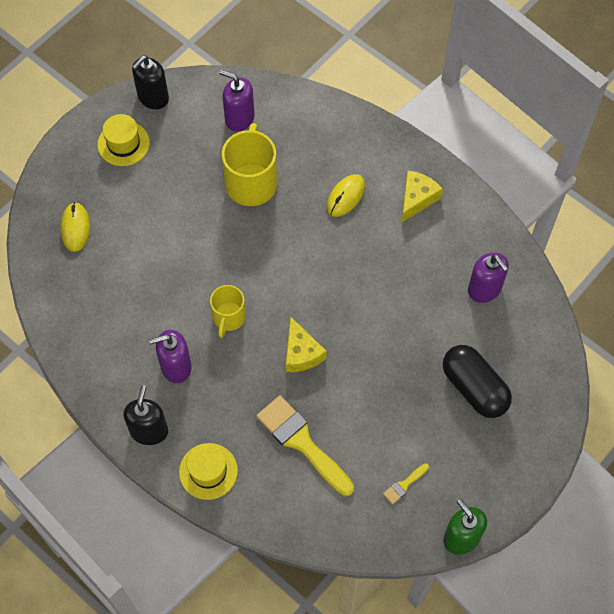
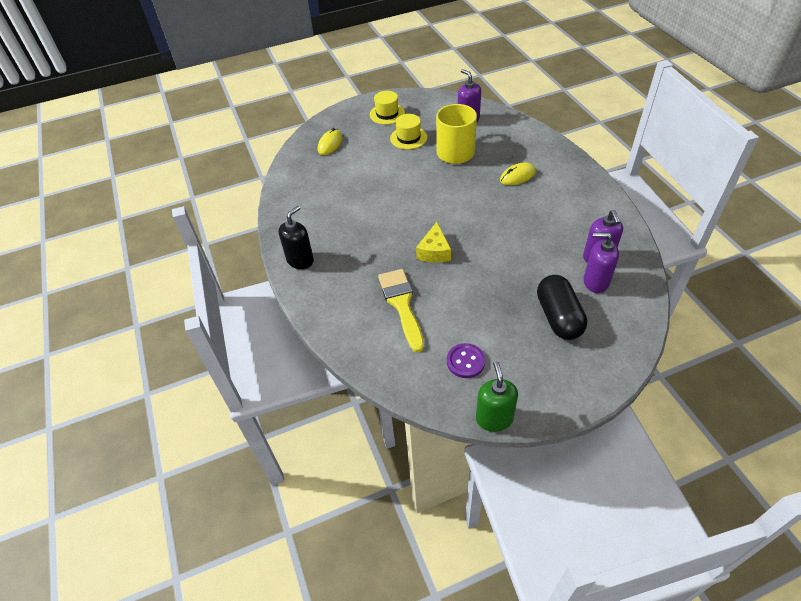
camera: 30 degrees right, 15 degrees down
(153, 97) = (419, 98): black soap dispenser -> none
(176, 367) = (342, 231): purple soap dispenser -> purple soap dispenser (595, 282)
(208, 471) = (323, 298): yellow hat -> yellow hat (408, 138)
(228, 317) = (396, 216): yellow mug -> none
(404, 485) = (465, 361): yellow brush -> purple button
(417, 199) = (570, 191): yellow cheese -> none

